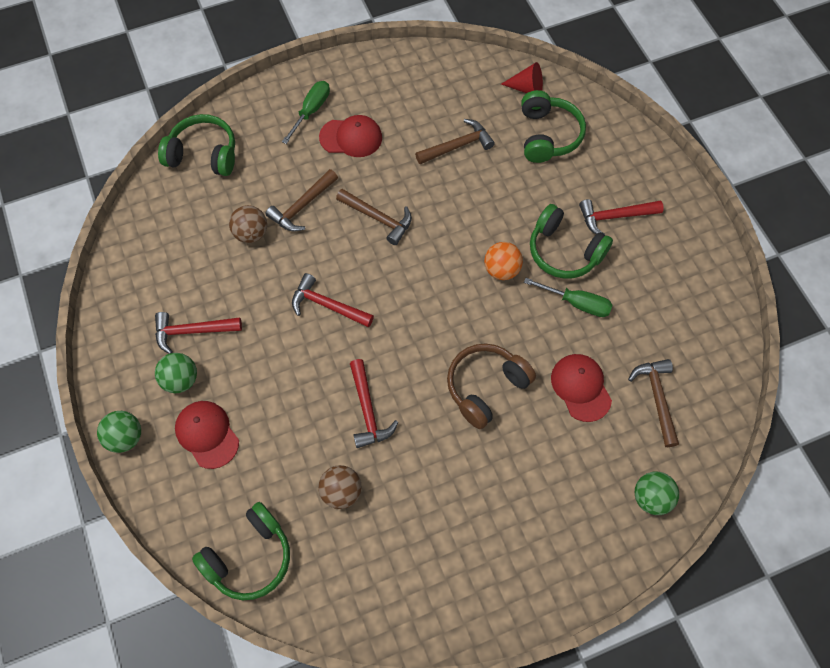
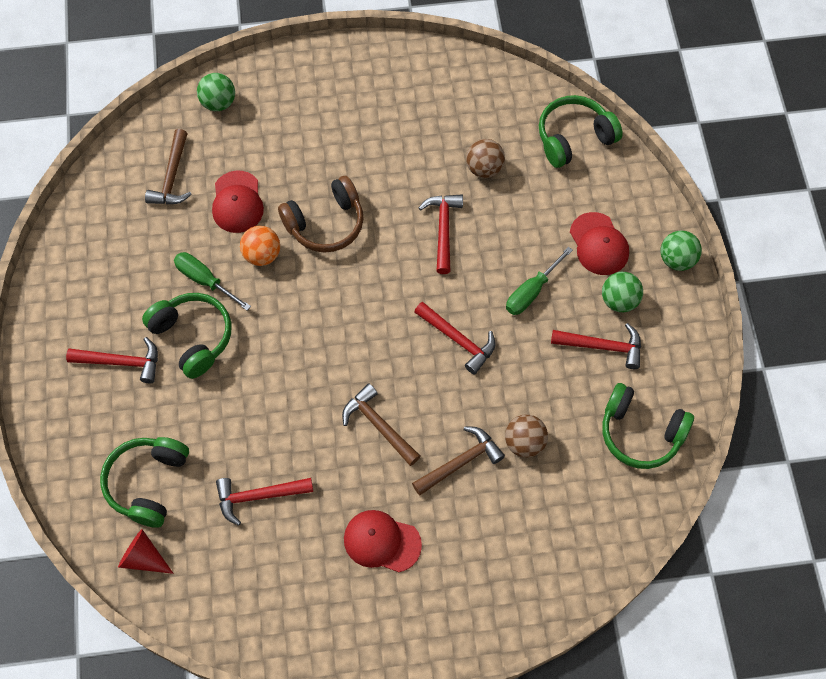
camera: 165 degrees left, 0 degrees up
(203, 154) = (565, 564): green headphones -> green headphones (640, 433)
(311, 111) = (421, 594): green screwdriver -> green screwdriver (531, 291)
(457, 146) = (258, 496): brown hammer -> red hammer
(501, 270) = (266, 333): orange ball -> orange ball (262, 255)

